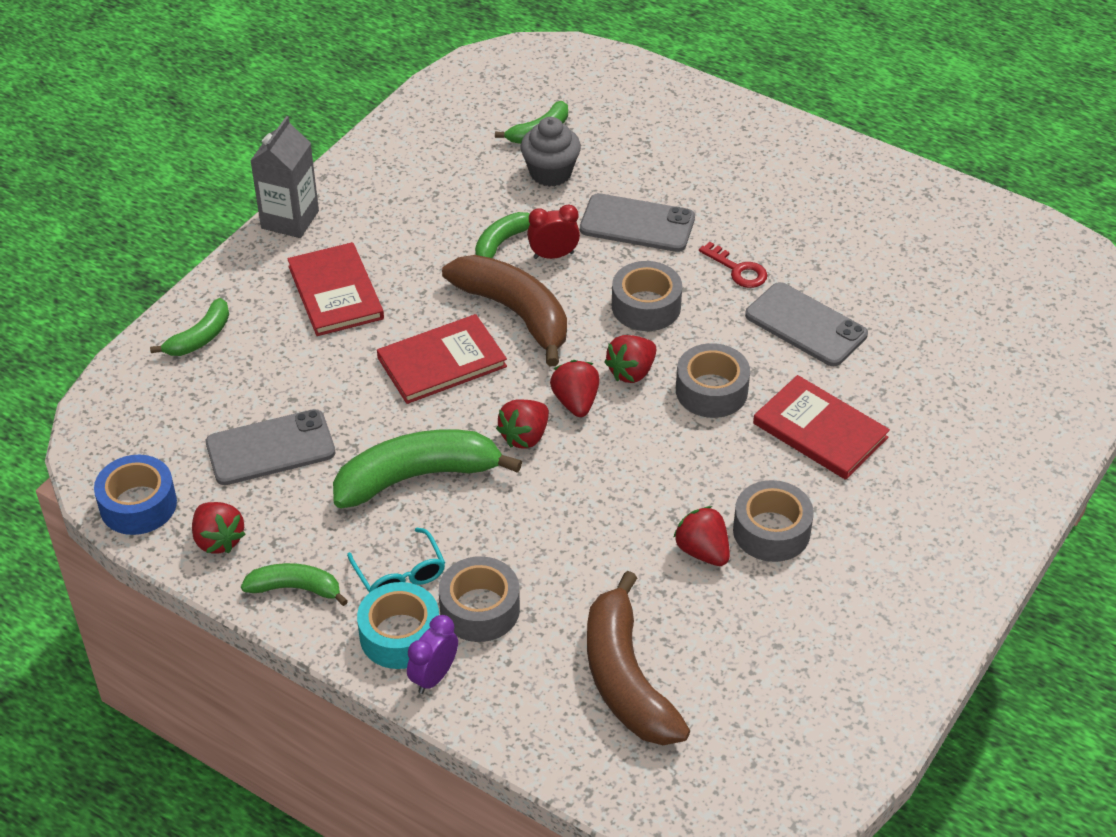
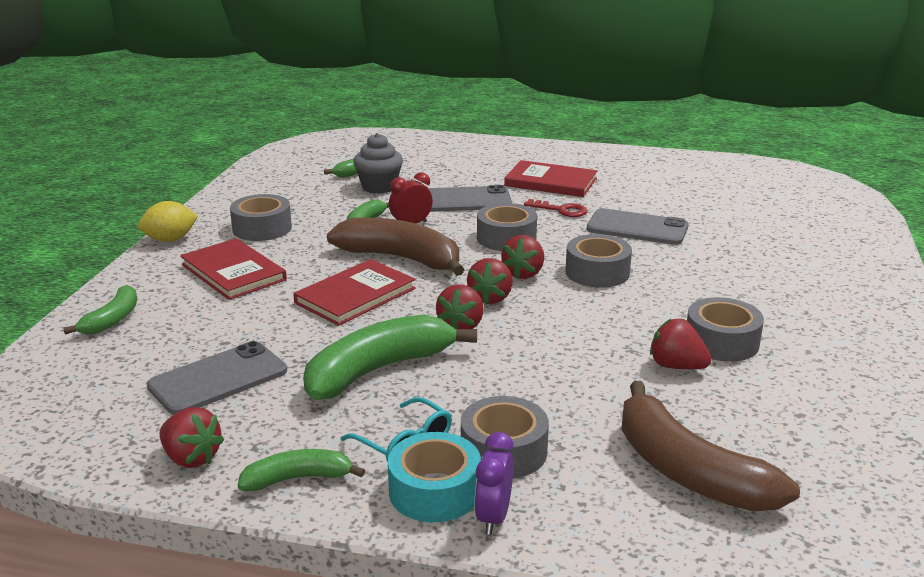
camera: 20 degrees left, 20 degrees down
(138, 505) = (87, 449): blue tape -> none
(290, 219) = (170, 240): grey carton -> yellow lemon
(391, 222) = (262, 228): none -> grey tape
(576, 402) = (490, 298): red strawberry -> red strawberry turned 135 degrees counterclockwise
(820, 430) = (702, 278): red book -> red book (550, 182)

